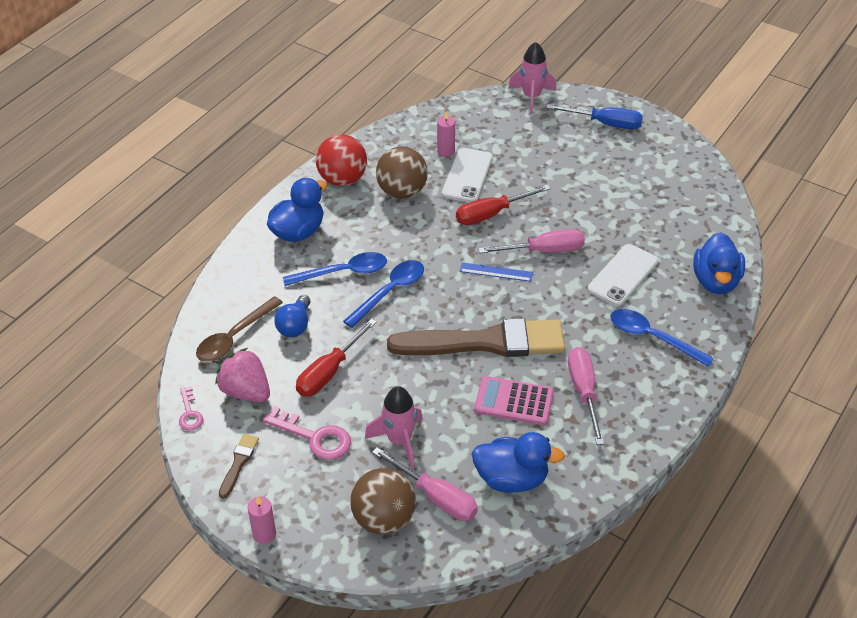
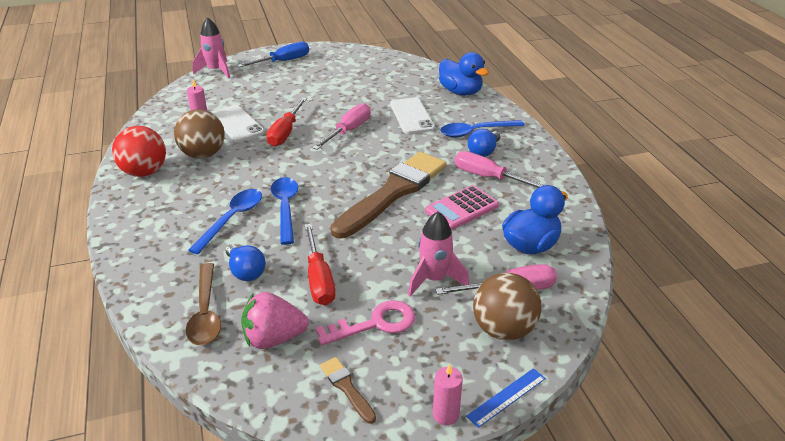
camera: 50 degrees left, 10 degrees down
(190, 413) = (248, 390): pink key -> none
(298, 232) = (156, 219): blue duck -> none
(496, 272) = (338, 156): blue ruler -> blue ruler (506, 397)
(624, 364) = (484, 152): none -> blue light bulb

